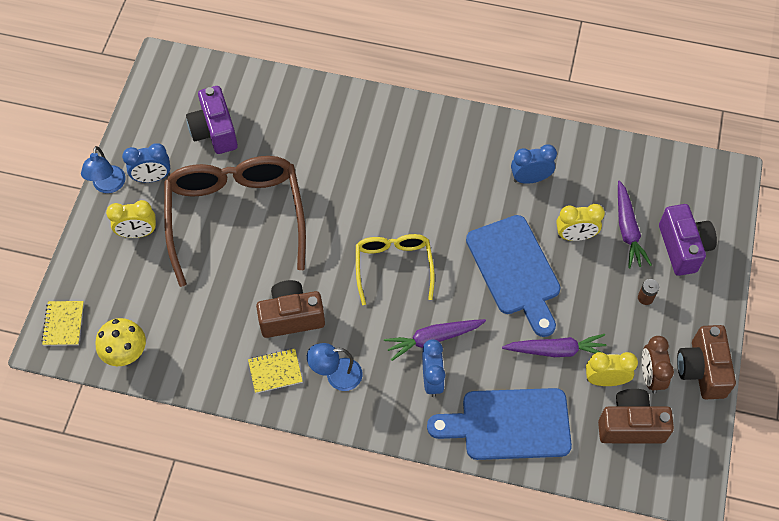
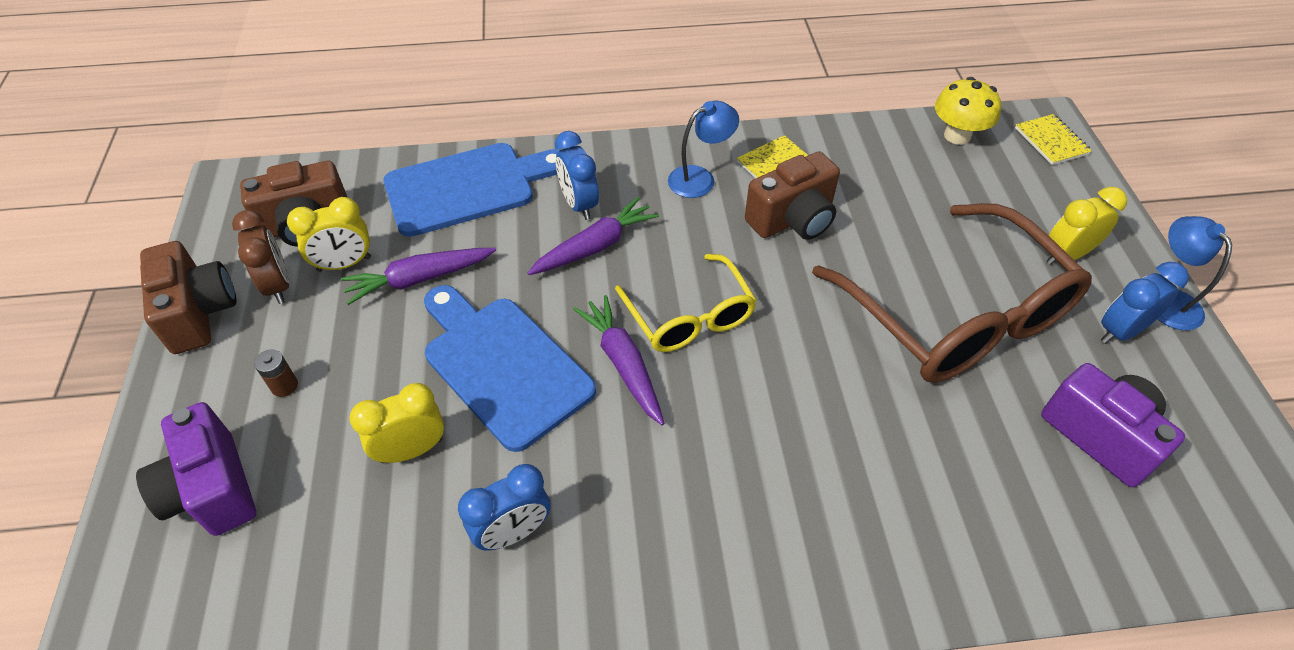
camera: 160 degrees right, 10 degrees down
(627, 230) = (316, 490): purple carrot -> purple carrot (623, 363)

